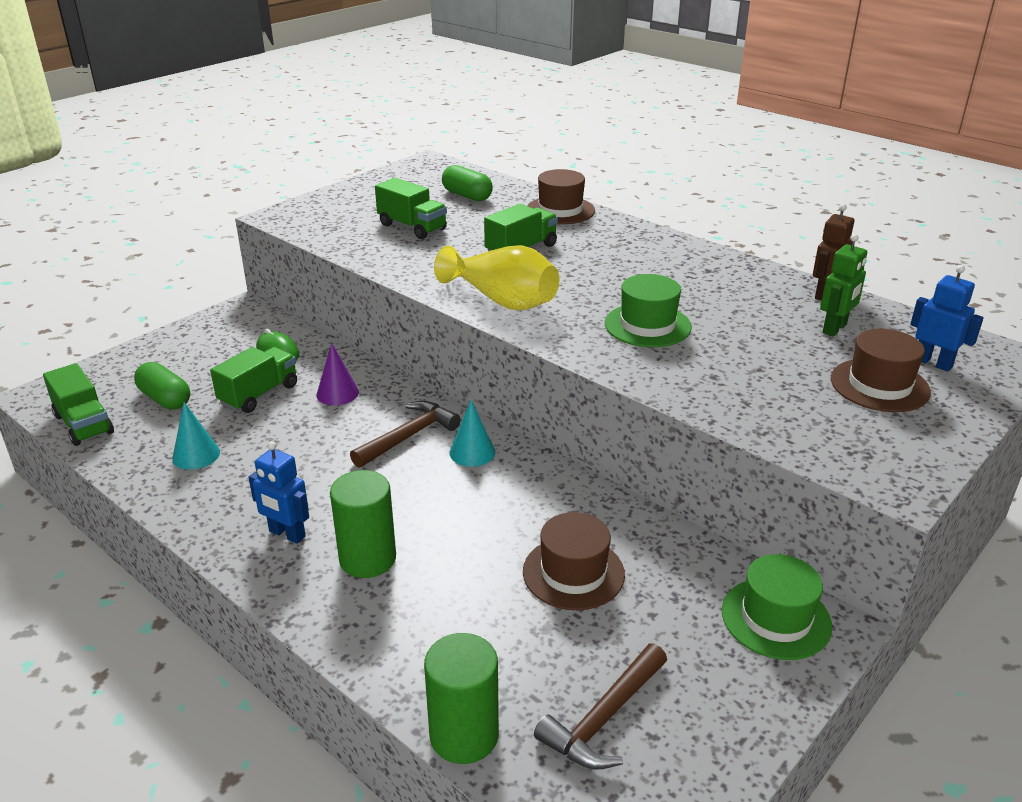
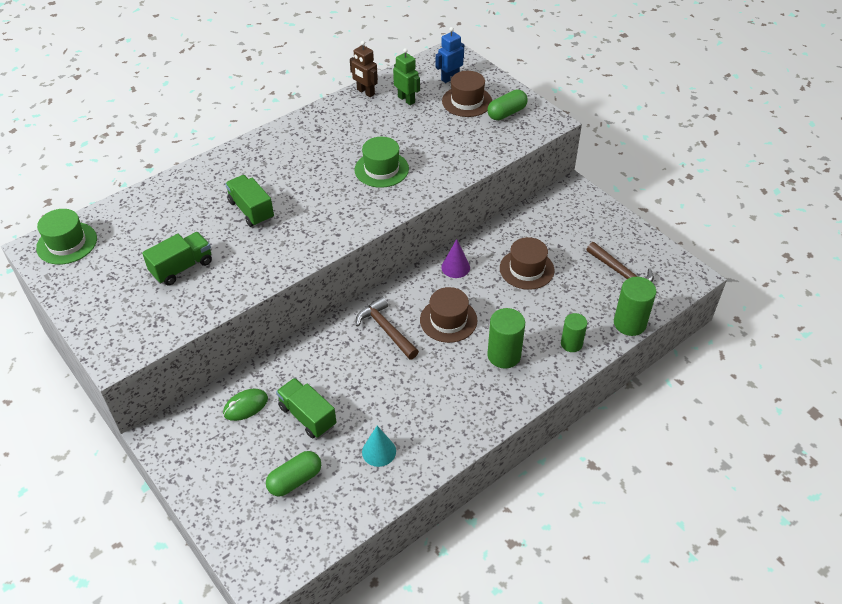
camera: 80 degrees left, 15 degrees up
(84, 424) = (317, 535): green truck -> none
(287, 534) = (475, 395): blue robot -> none
(337, 393) = (320, 367): purple cone -> purple cone (455, 267)
(400, 644) = (571, 344): none -> green cylinder
(467, 196) = (132, 229): green capsule -> green capsule (506, 113)
(472, 452) = (411, 299): turquoise cone -> none
(502, 300) = (328, 229): yellow vase -> none
(560, 210) = (190, 180): brown hat -> brown hat (448, 320)
(776, 618) = (565, 204): green hat -> green hat (67, 243)

